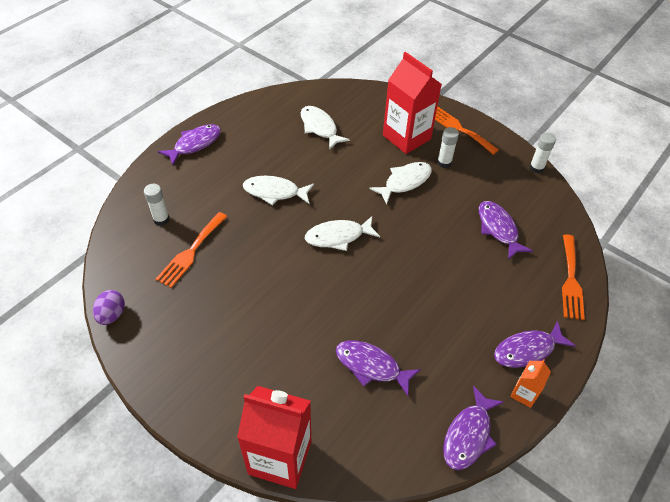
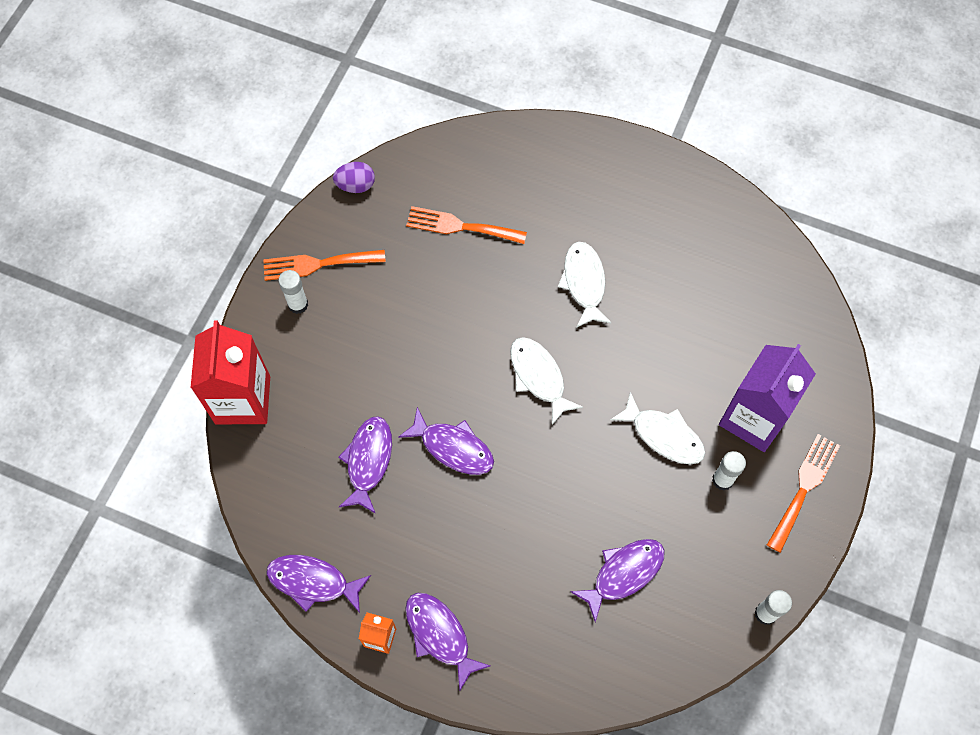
camera: 75 degrees right, 15 degrees up
(161, 219) = (496, 178): white glue stick -> white glue stick (298, 304)
(195, 144) = (629, 164): purple fish -> purple fish (453, 447)
(320, 127) = (724, 300): white fish -> none
(406, 137) = (753, 418): red carton -> purple carton
(571, 280) = (567, 681): orange fork -> orange fork (318, 264)

